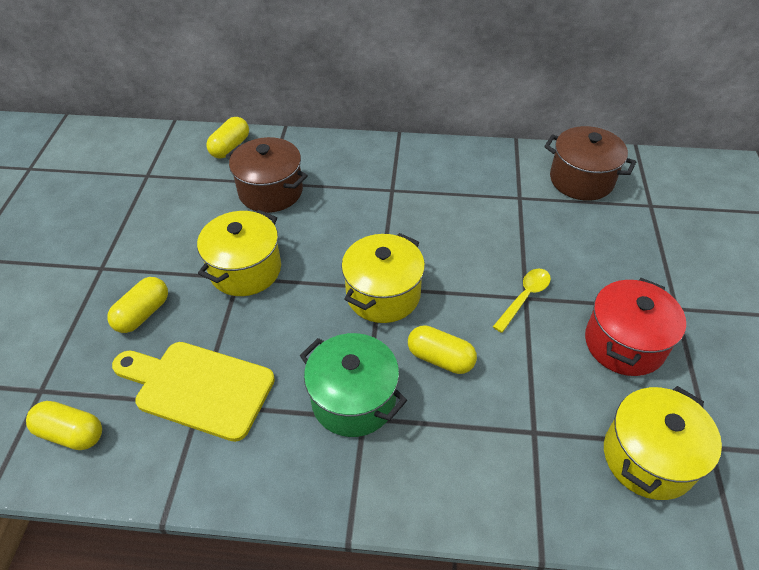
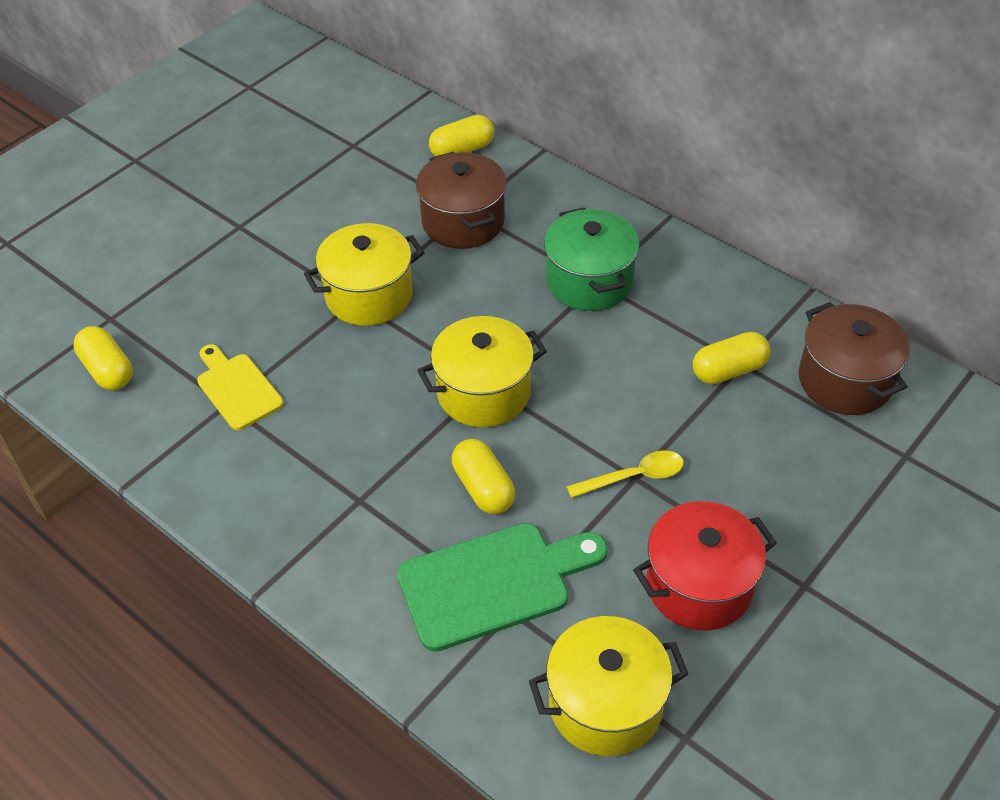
camera: 35 degrees right, 0 degrees up
(143, 314) = (242, 292): yellow capsule -> yellow capsule (729, 370)
(198, 388) = (237, 388): yellow cutting board -> yellow cutting board, size x0.63
(353, 400) = (364, 478): green pot -> green pot (589, 281)
(506, 420) = (493, 583): none -> green cutting board

